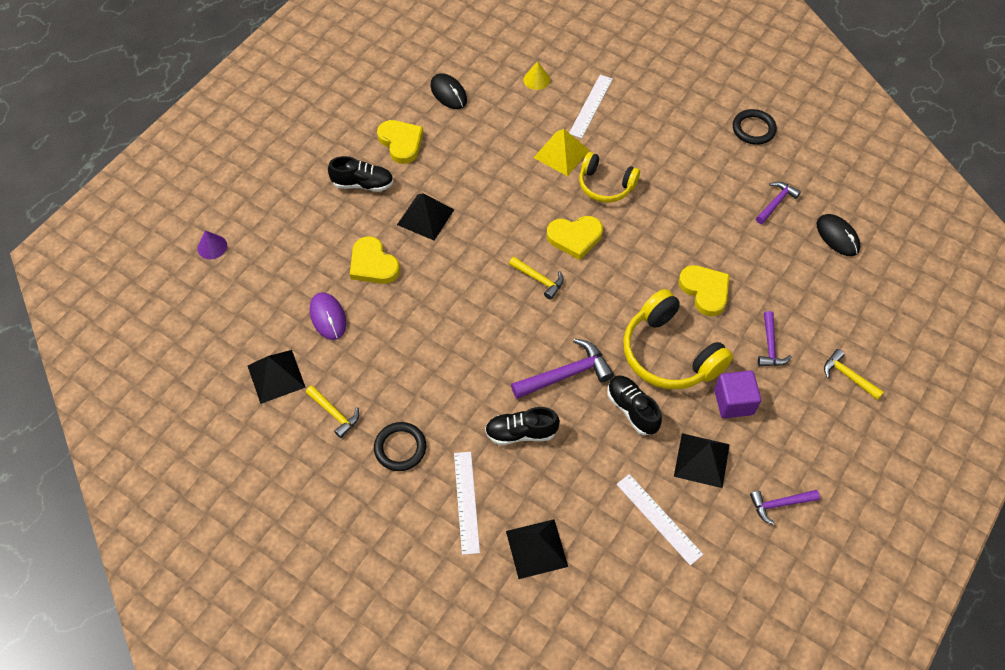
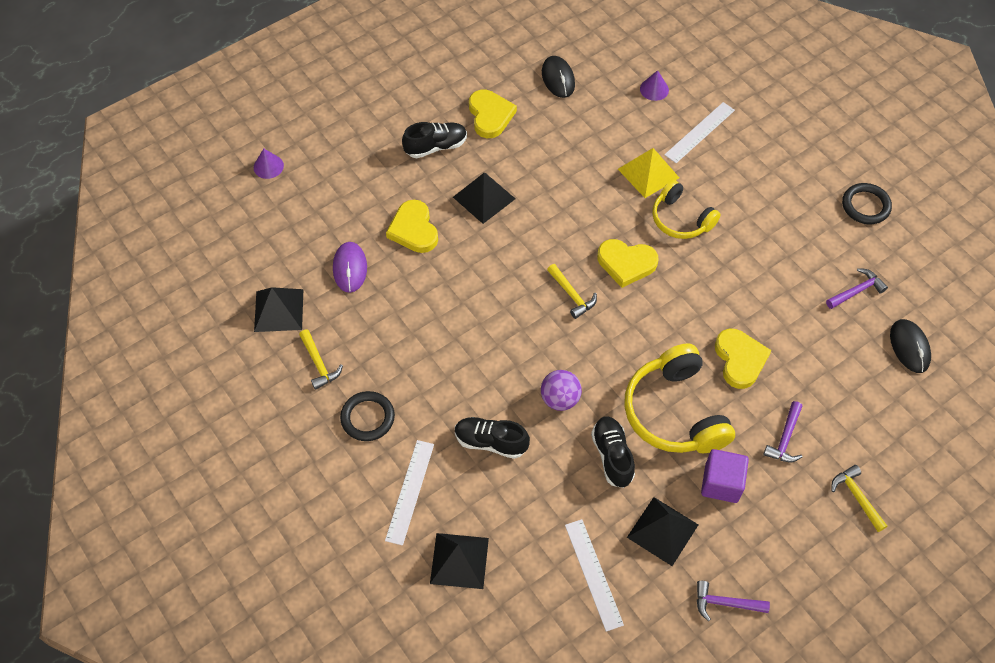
camera: 20 degrees right, 0 degrees up
(363, 184) = (435, 147): black shoe -> black shoe turned 45 degrees counterclockwise
(536, 80) = (654, 89): yellow cone -> purple cone
(566, 374) = (560, 399): purple hammer -> purple ball

